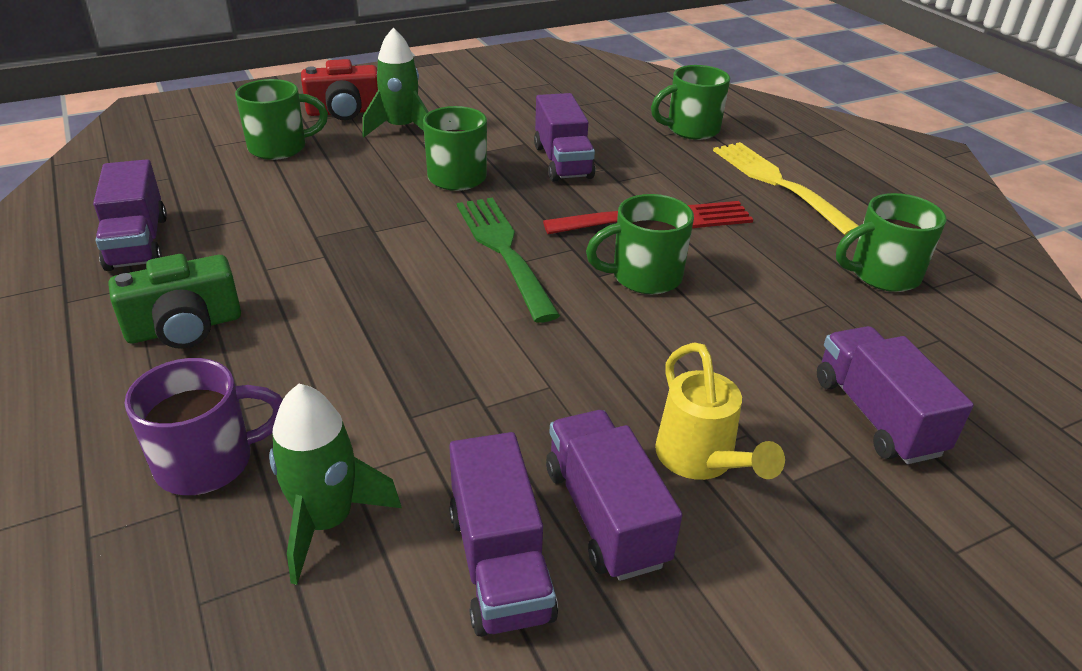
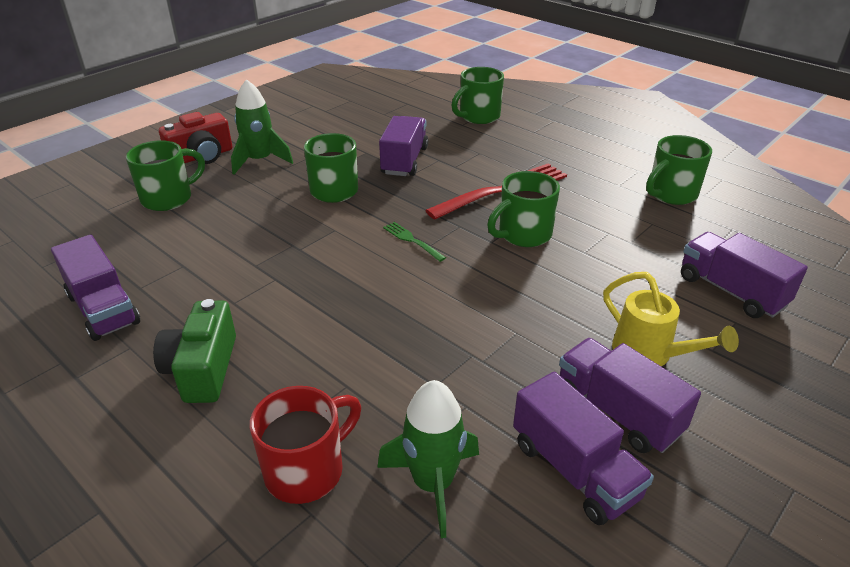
camera: 20 degrees left, 0 degrees up
(185, 327) = (202, 369): green camera -> green camera turned 135 degrees clockwise
(208, 462) = (307, 470): purple mug -> red mug
(505, 252) = (412, 241): green fork -> green fork, size x0.46
(562, 162) = (404, 161): purple truck -> purple truck turned 135 degrees counterclockwise
(779, 184) = (565, 145): yellow fork -> none

